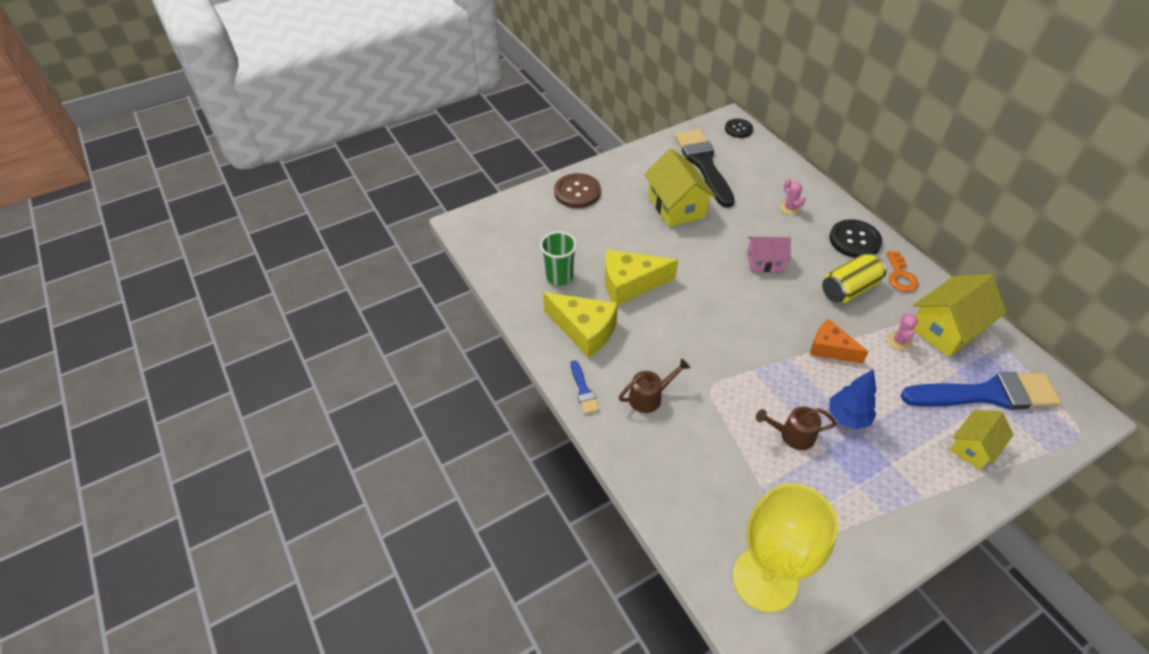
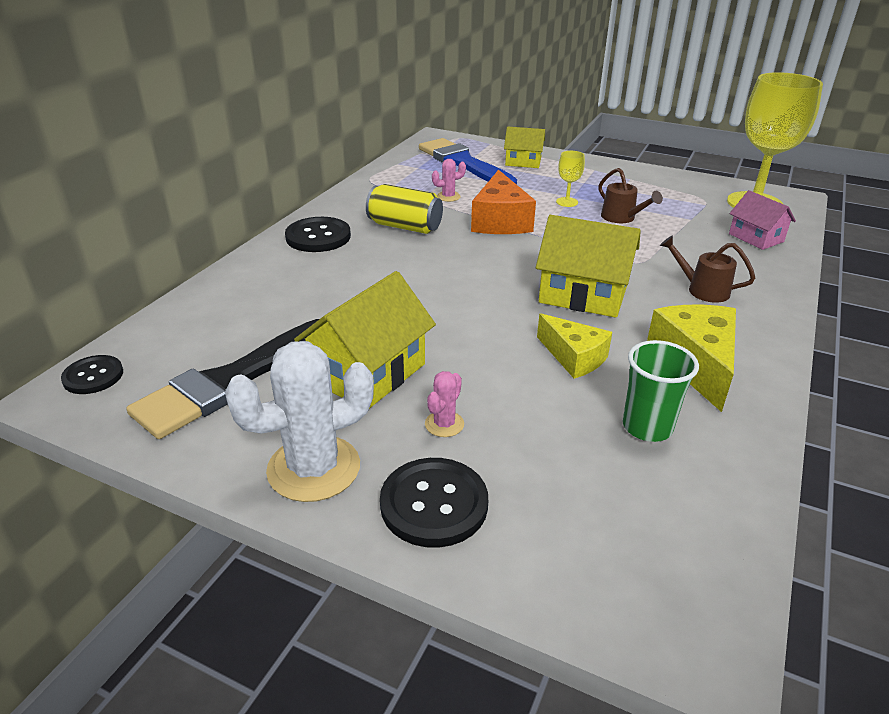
camera: 125 degrees left, 15 degrees down
(577, 192) = (434, 504): brown button -> black button
(583, 390) = (766, 330): blue brush -> none
(624, 170) = (314, 468): none -> white cactus
(630, 284) = (574, 357): yellow cheese -> yellow cheese, size x0.66
(764, 262) = (415, 277): pink house -> pink house (756, 238)
(789, 208) = (291, 284): pink cactus -> pink cactus (444, 424)
(830, 349) = (500, 221): orange cheese -> orange cheese, size x1.51
(847, 417) = (567, 202): blue tree -> yellow goblet
(900, 276) = (354, 208): orange key -> none
(946, 329) = (406, 182): yellow house -> yellow house (583, 295)

